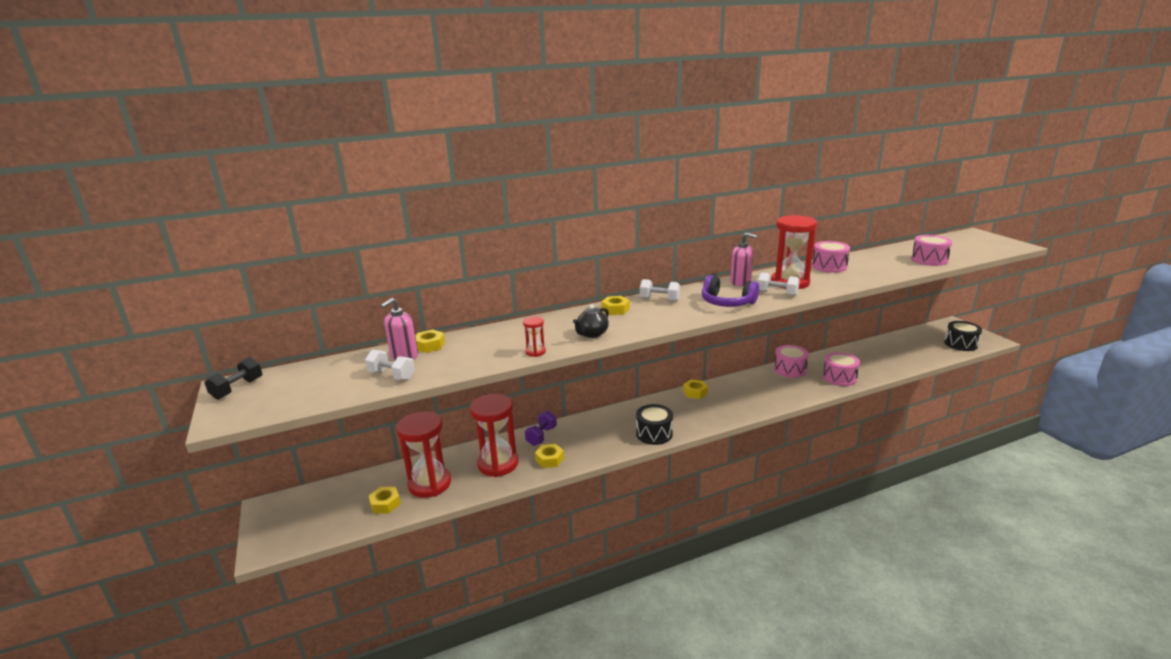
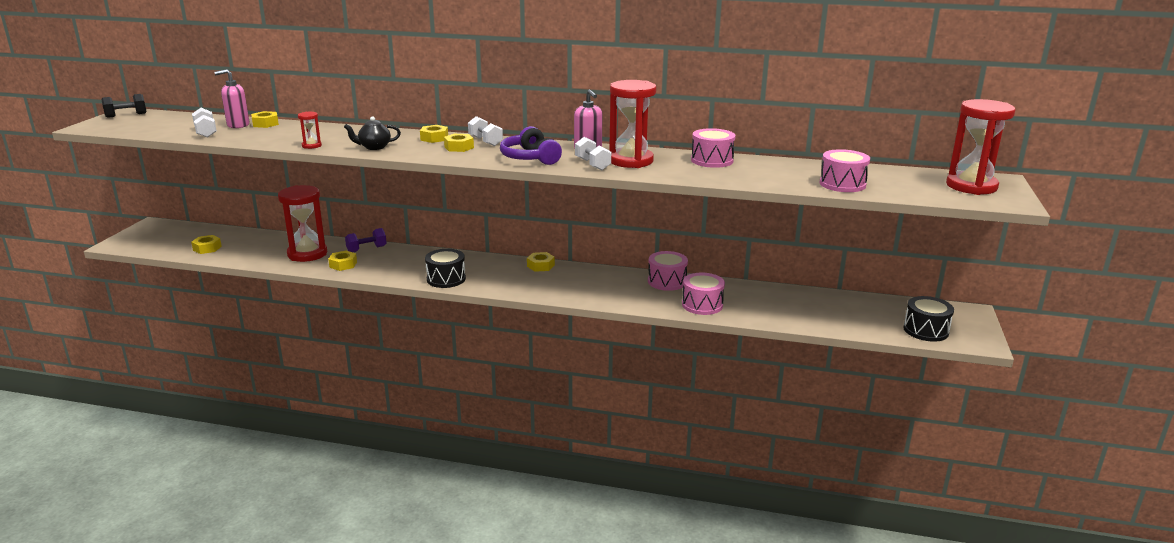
camera: 35 degrees right, 0 degrees up
(429, 484) = (248, 248): red hourglass -> red hourglass (971, 186)
(655, 311) = (459, 147): none -> yellow nut

